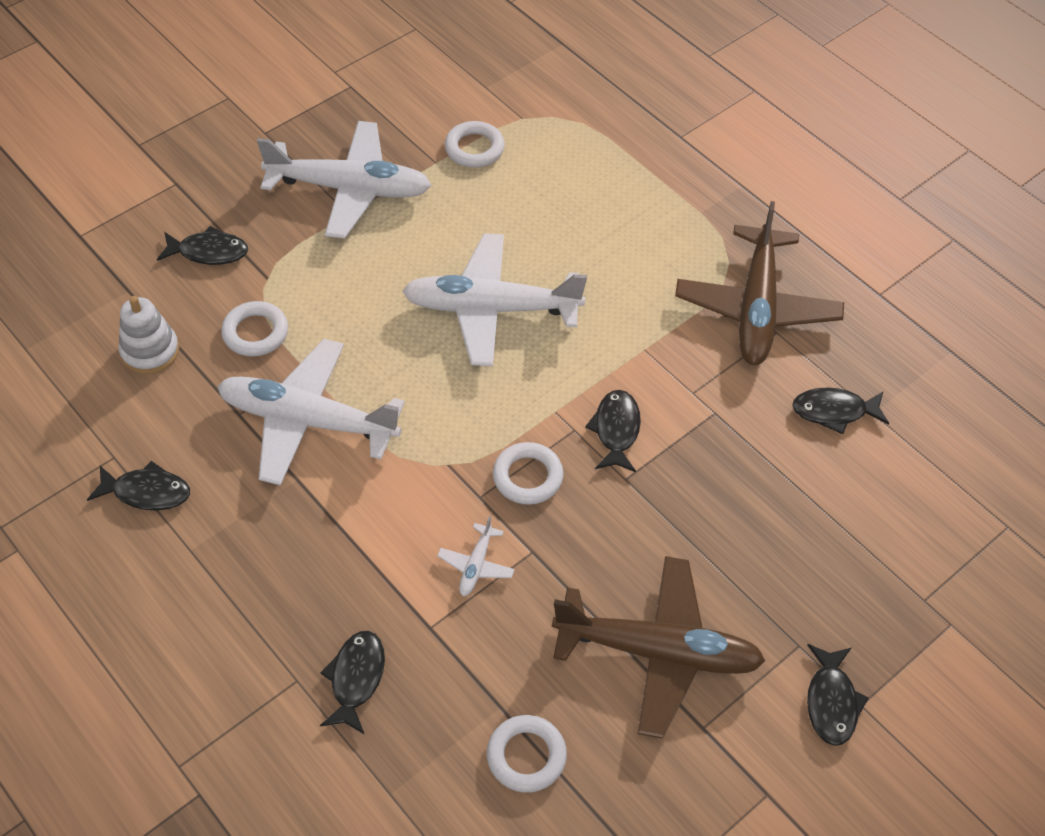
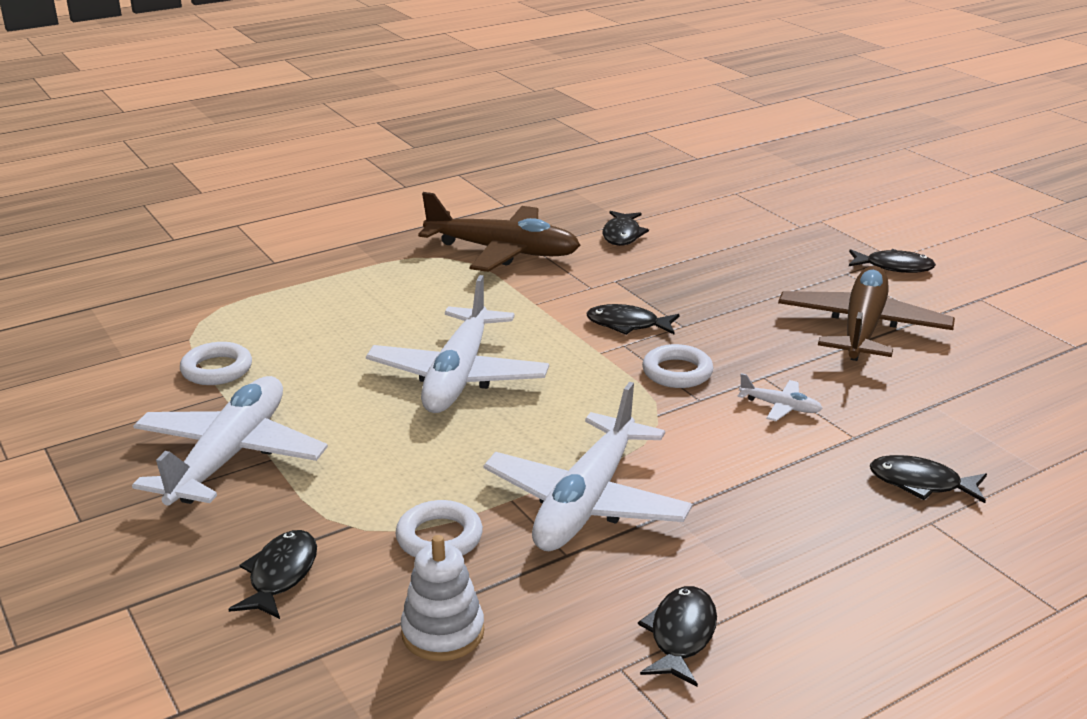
camera: 80 degrees left, 25 degrees down
(526, 756) = (979, 396): white ring -> none

